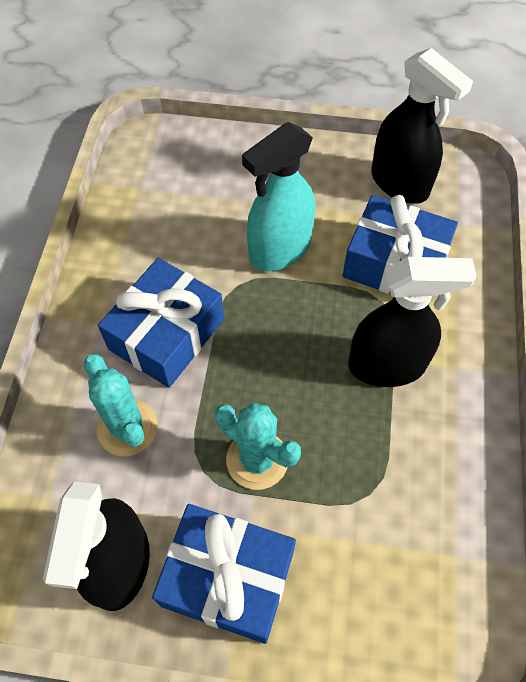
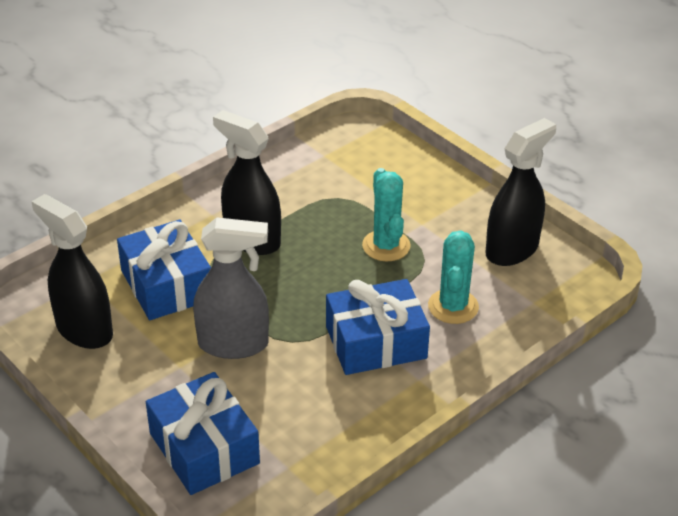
camera: 140 degrees left, 20 degrees down
(228, 578) = (455, 212): blue gift -> blue gift (204, 448)
(279, 250) = (233, 344): turquoise spray bottle -> grey spray bottle
(400, 184) = (84, 330): black spray bottle -> black spray bottle turned 45 degrees counterclockwise

